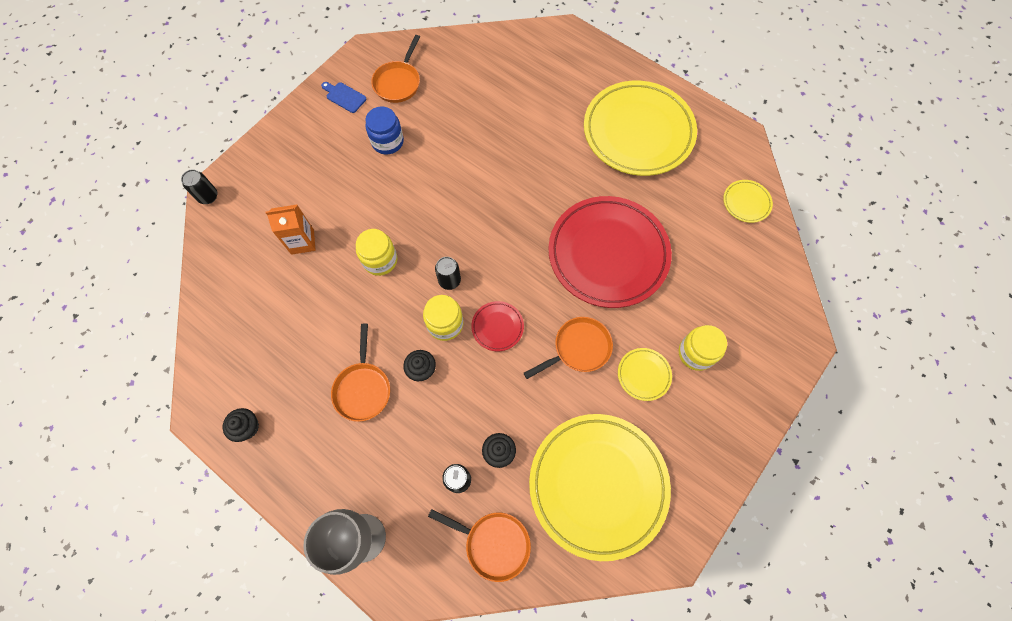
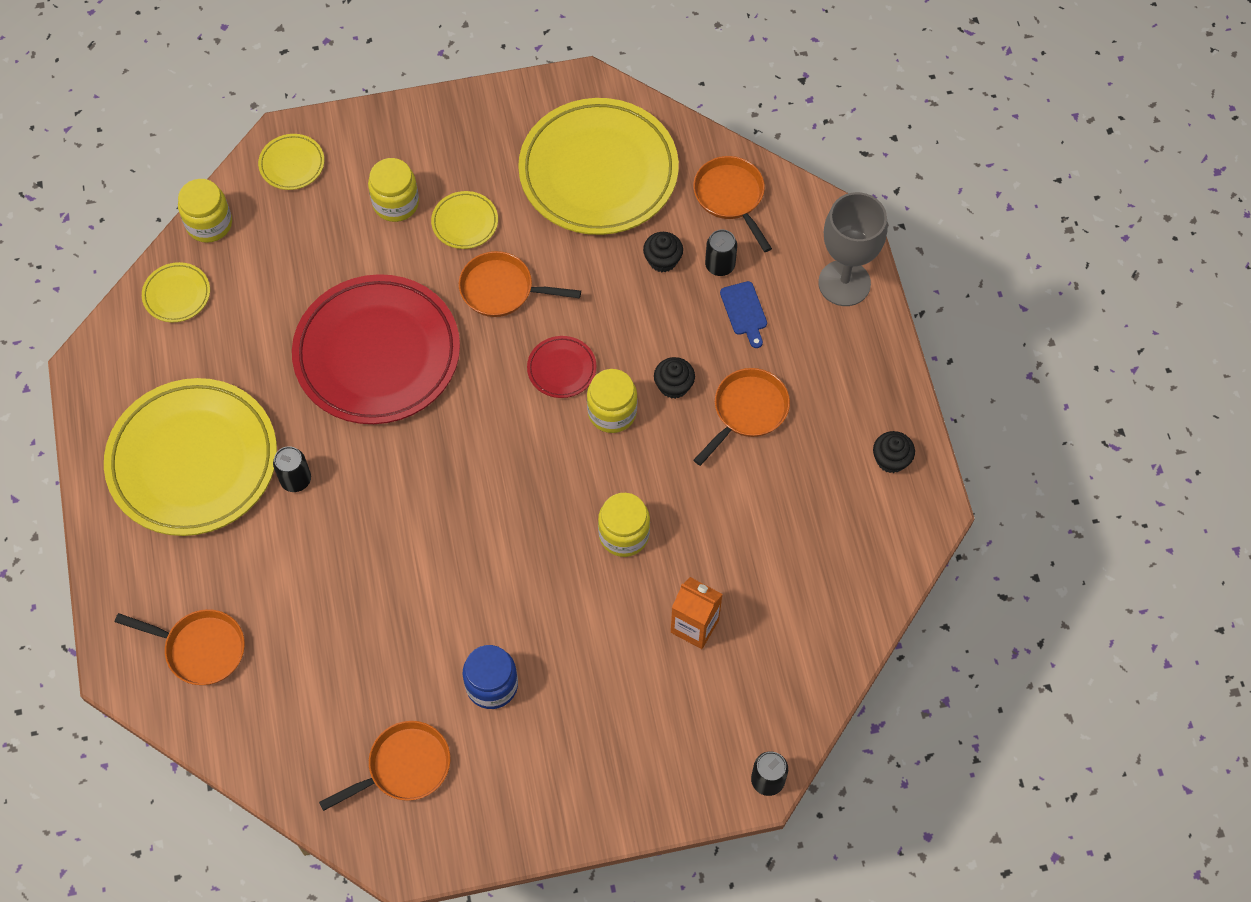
camera: 140 degrees left, 5 degrees down
(344, 96) = (491, 801): blue cutting board -> blue cutting board (744, 311)
(449, 280) = (568, 454): black can -> black can (296, 480)
(541, 62) = (200, 649): none -> orange pan
(779, 254) = (209, 224): none -> yellow jar
(781, 327) = (292, 164): none -> yellow plate

